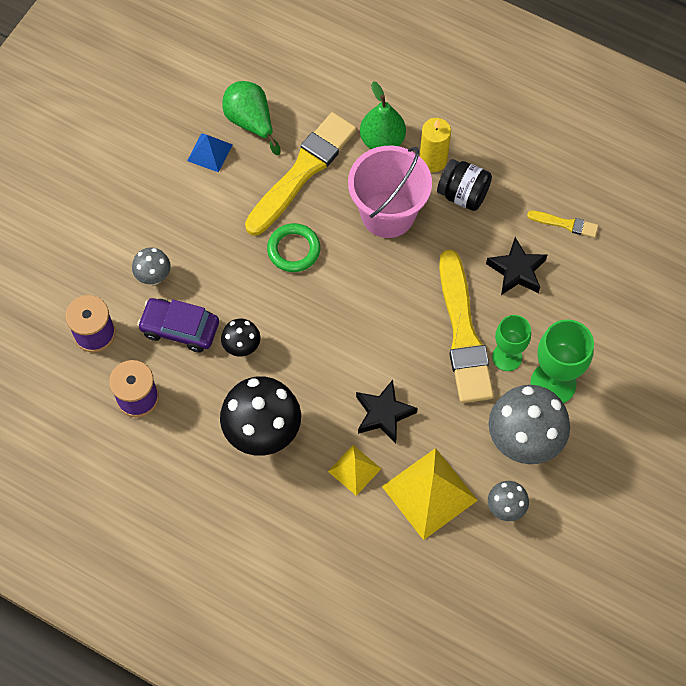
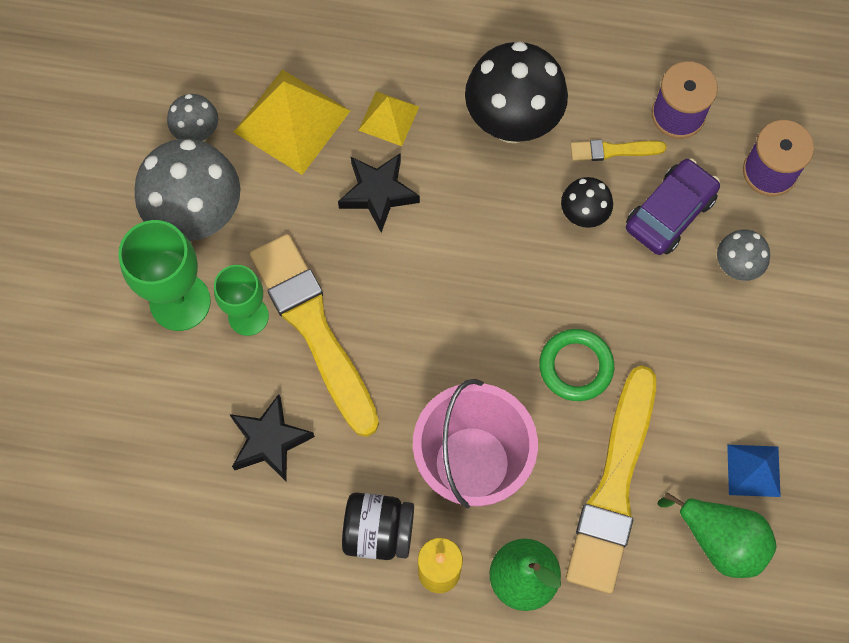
camera: 160 degrees right, 5 degrees up
(180, 328) = (670, 213): purple car -> purple car turned 45 degrees counterclockwise
(565, 224) = (222, 536): yellow brush -> yellow brush (613, 150)

